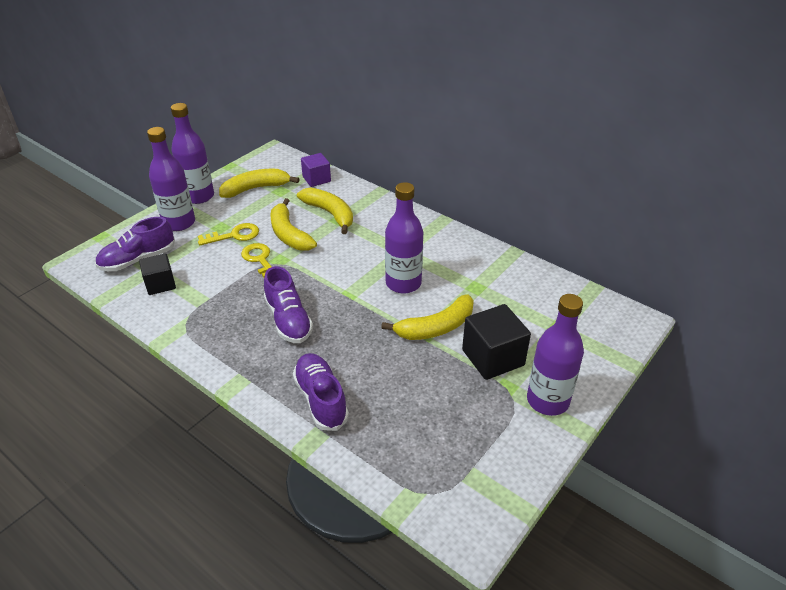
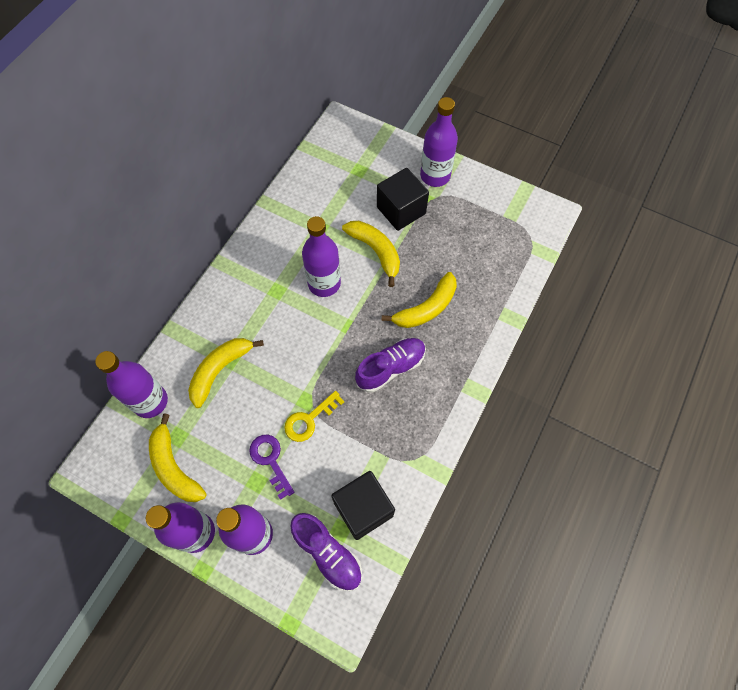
camera: 100 degrees left, 25 degrees up
(160, 284) = (363, 509): black cube -> black cube, size x1.56
(234, 235) = (270, 461): yellow key -> purple key
(289, 234) = (262, 403): yellow banana -> yellow banana (426, 308)
(316, 179) = (150, 401): purple cube -> purple bottle
(321, 399) = (472, 320): purple shoe -> none

